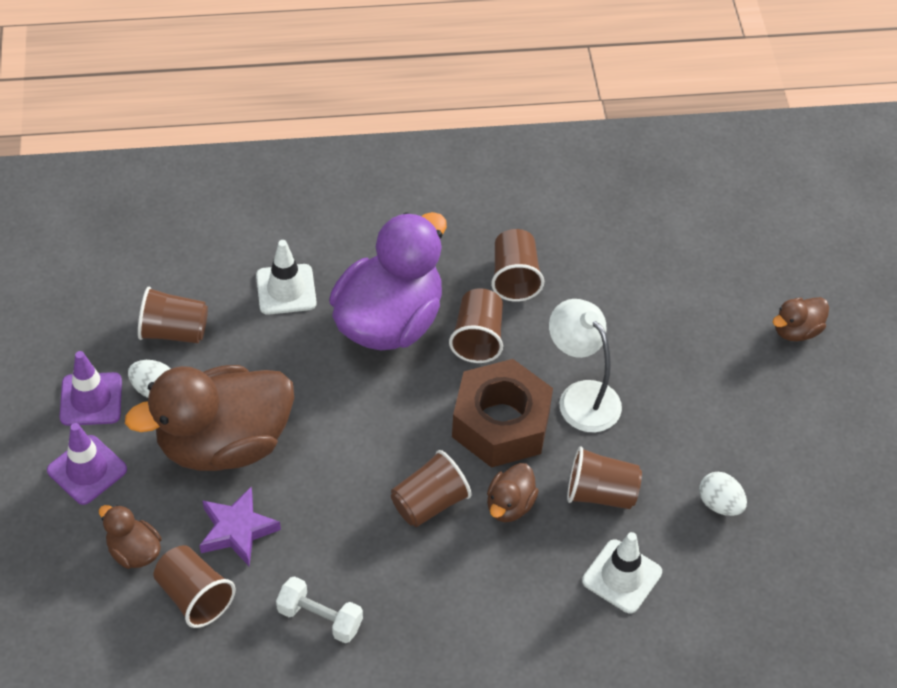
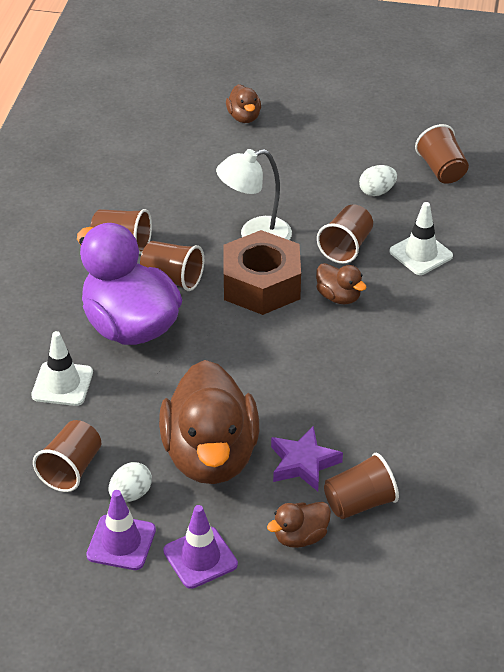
camera: 70 degrees left, 10 degrees down
(320, 618) = (405, 427): white dumbbell -> none
(429, 503) = (320, 341): brown cup -> brown cup (441, 170)

